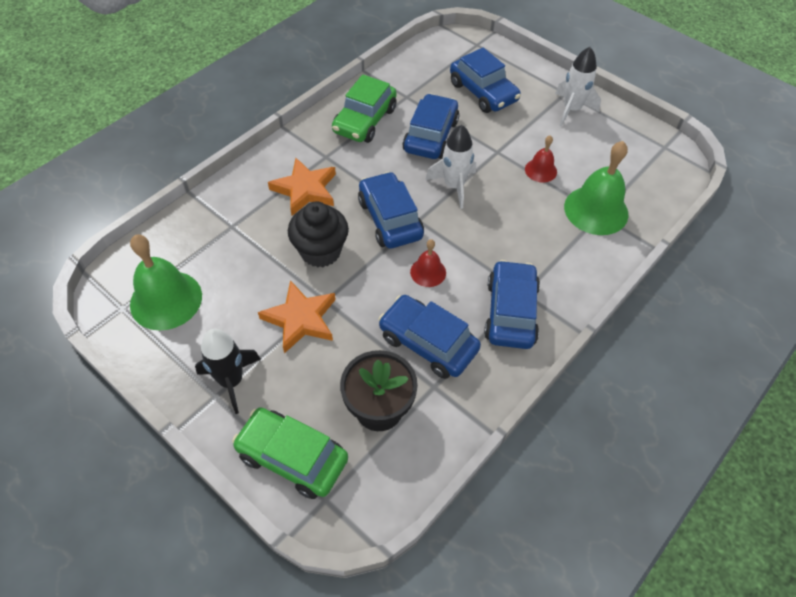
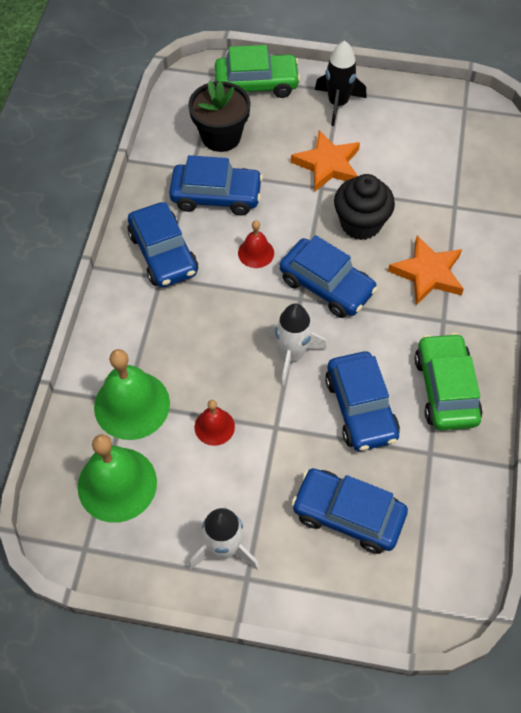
camera: 150 degrees right, 5 degrees up
(166, 300) = (440, 128): green bell -> green bell (117, 484)

